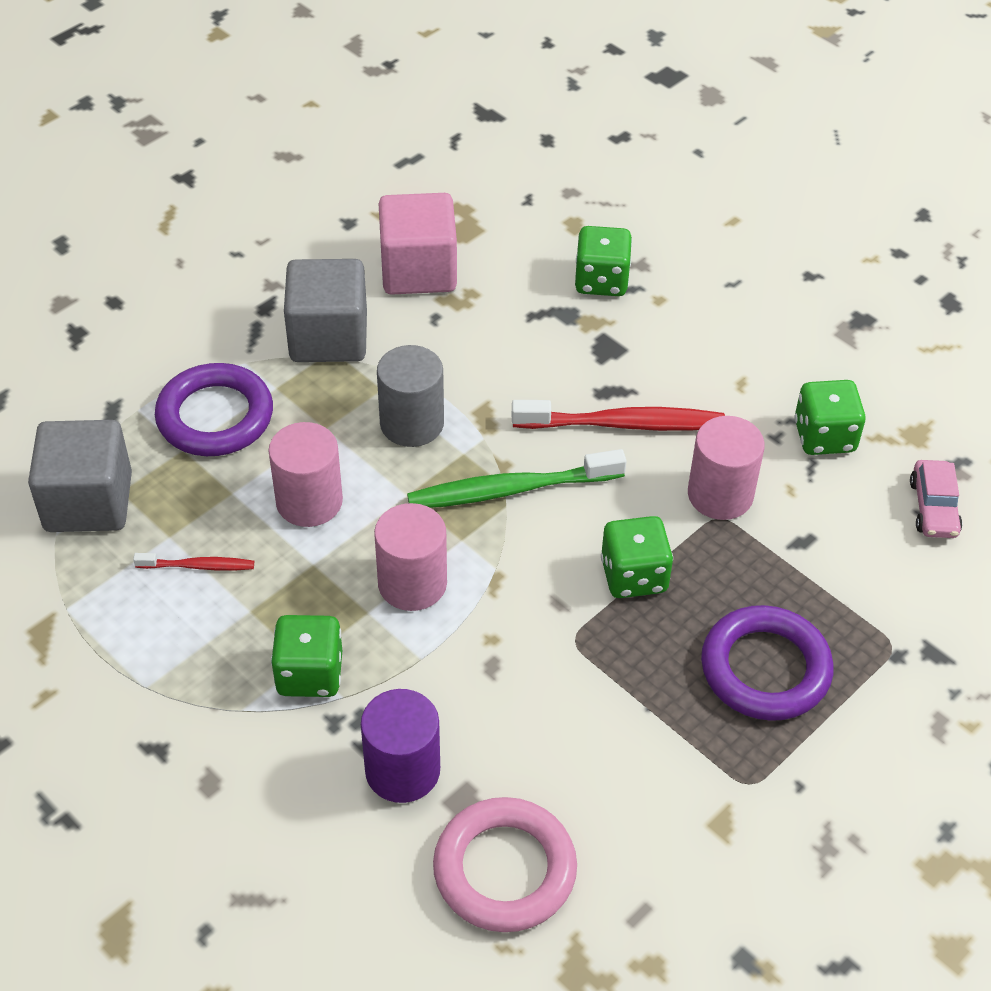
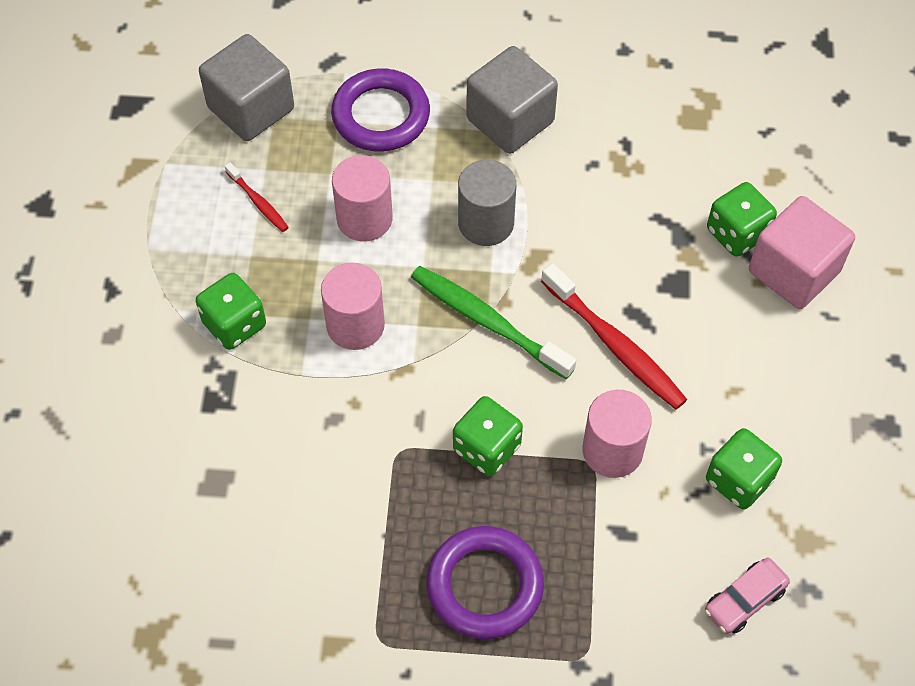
camera: 50 degrees right, 10 degrees up
(402, 770) = (210, 429): purple cylinder -> none
(418, 270) = (624, 122): pink cube -> pink cube (794, 271)
(504, 869) = (188, 541): pink ring -> none

